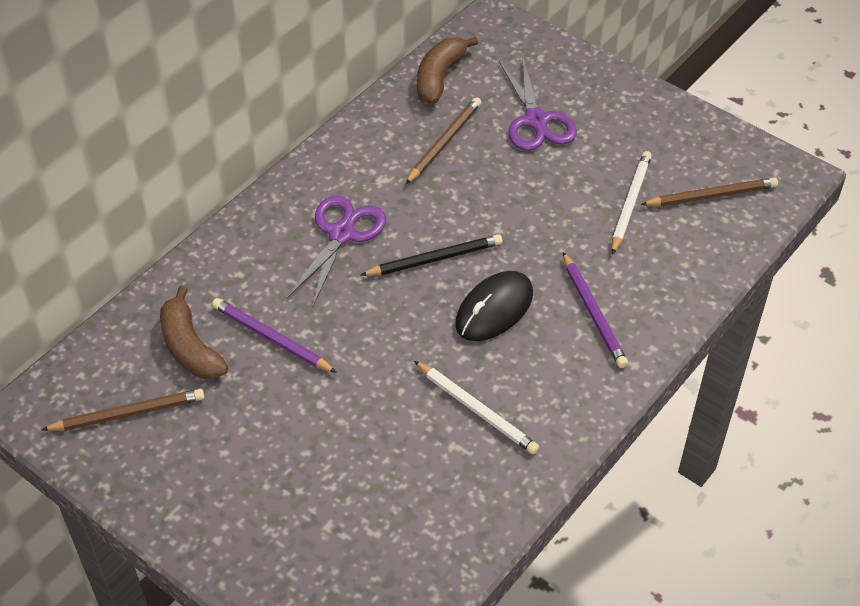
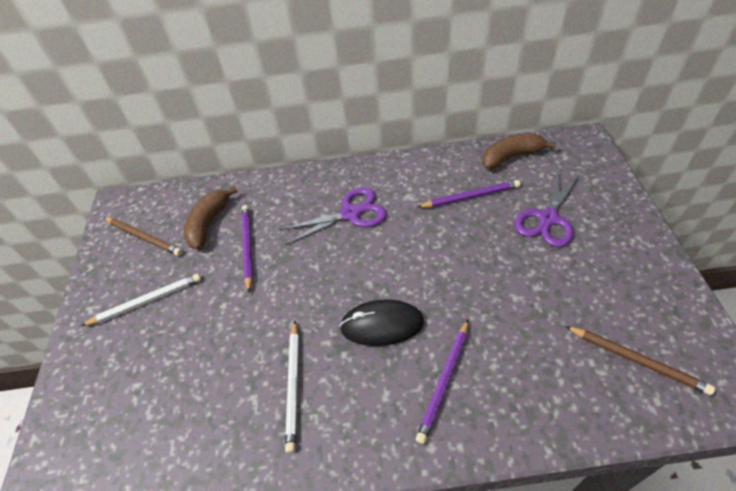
camera: 50 degrees right, 0 degrees up
(434, 259) = (383, 264): black pencil -> none
(444, 143) = (470, 197): brown pencil -> purple pencil
(630, 204) = (559, 320): white pencil -> white pencil (146, 301)

